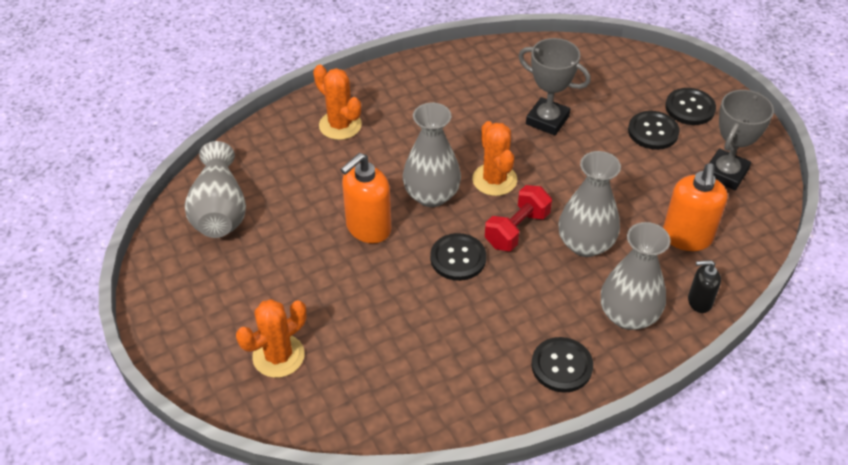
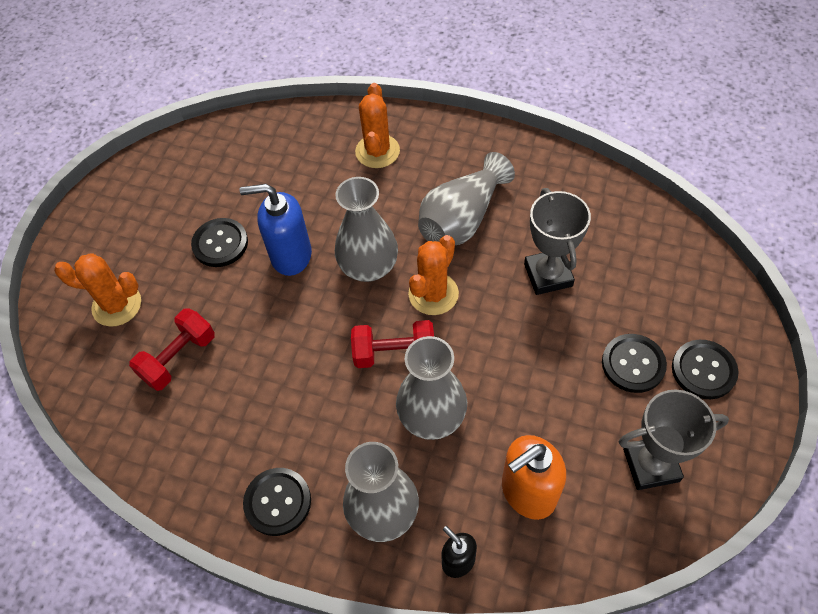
camera: 50 degrees right, 10 degrees up
(220, 210) = (216, 159): grey vase -> grey vase (462, 219)
(368, 228) = (290, 256): orange soap dispenser -> blue soap dispenser
(376, 347) = (179, 358): none -> red dumbbell
(458, 258) = (320, 338): black button -> black button (220, 244)

